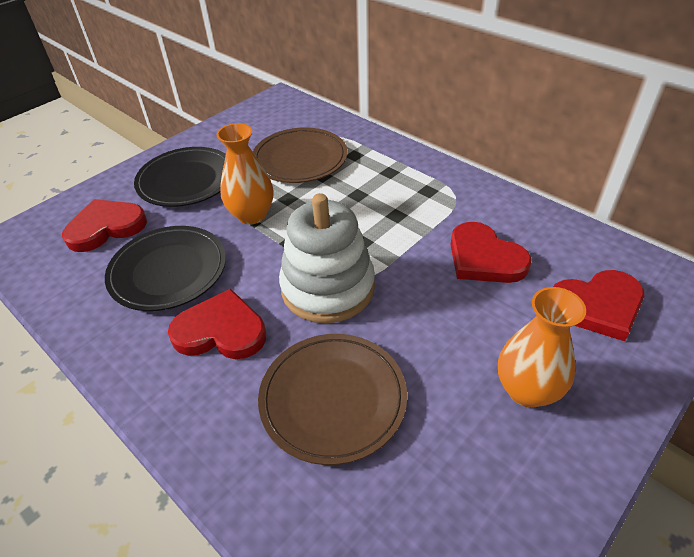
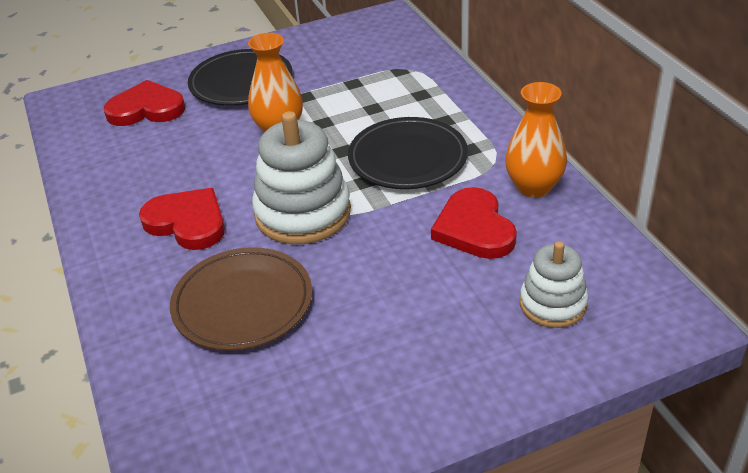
camera: 25 degrees right, 5 degrees down
(168, 271) = (175, 161): black plate -> black plate (408, 158)
(300, 159) = (362, 86): brown plate -> none
(527, 390) = (417, 351): orange vase -> orange vase (533, 187)
(597, 306) = (553, 304): red heart -> white stacking toy

